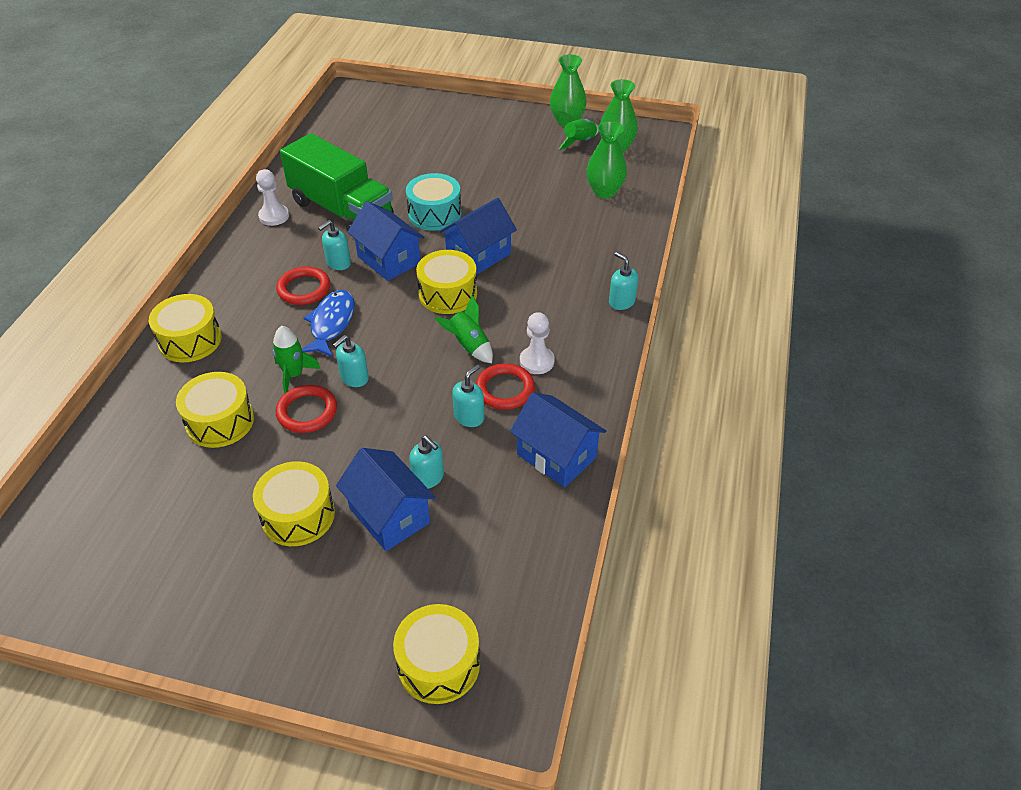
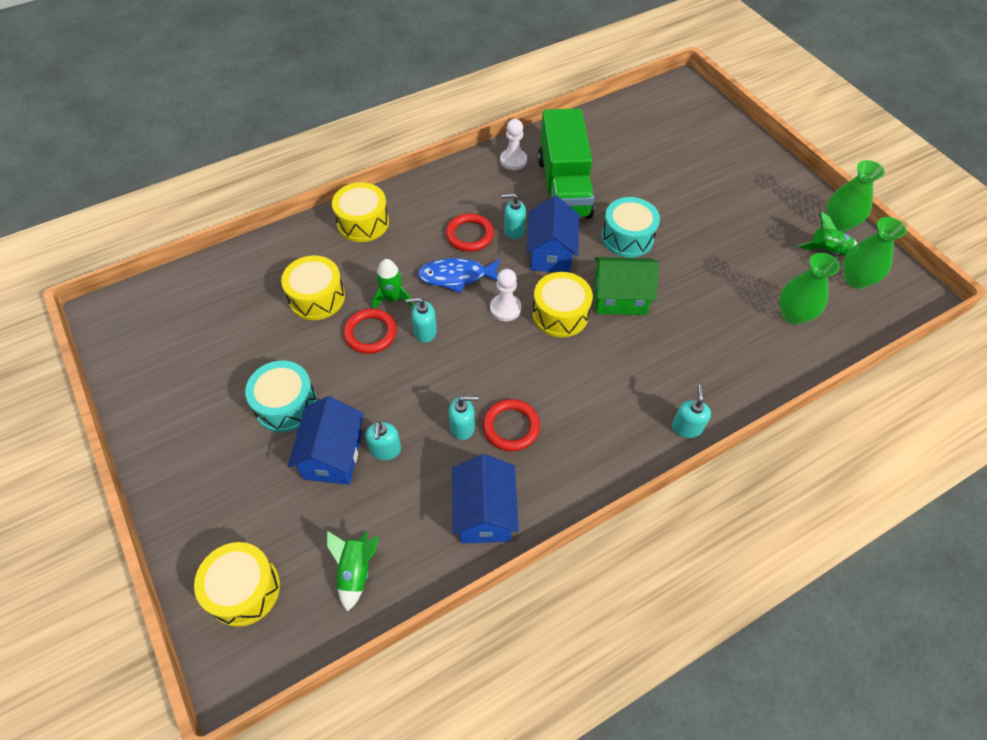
camera: 45 degrees right, 10 degrees up
(298, 515) = (286, 405): yellow drum -> turquoise drum
(331, 324) = (457, 277): blue fish -> blue fish turned 150 degrees counterclockwise
(468, 346) = (526, 369): green rocket -> green rocket (355, 571)
(478, 256) = (619, 298): blue house -> green house
(537, 361) = (560, 423): white pawn -> white pawn (505, 308)

